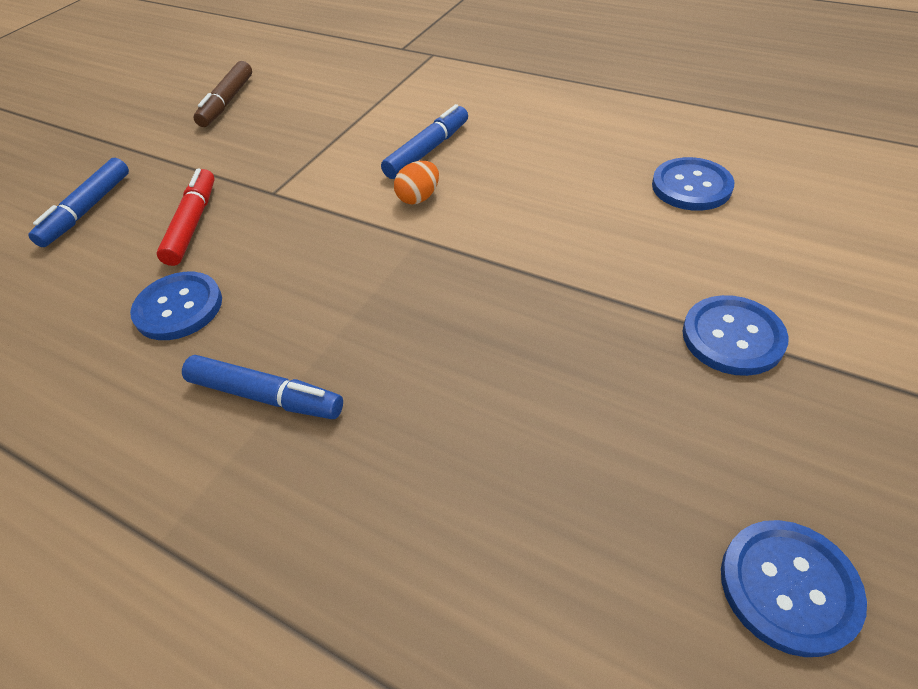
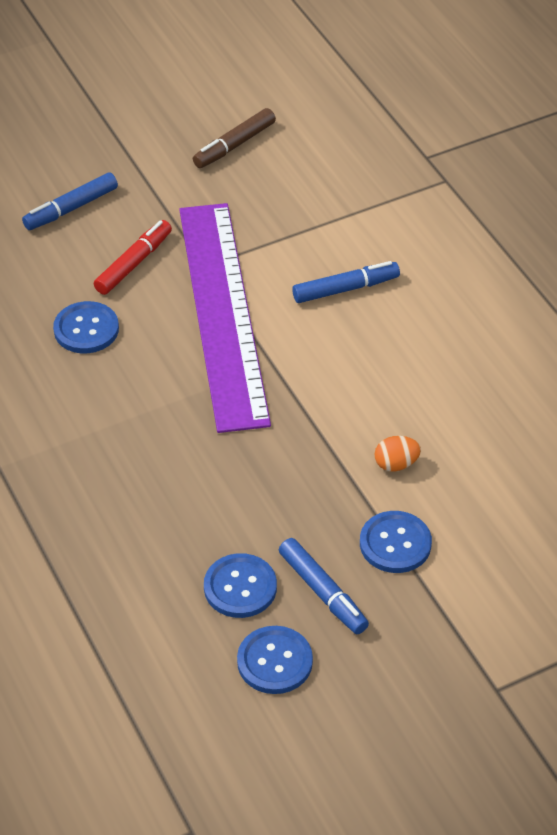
camera: 30 degrees right, 0 degrees up
(265, 396) = (99, 419): blue marker -> blue marker (323, 592)
(326, 221) = (223, 313): none -> purple ruler
(419, 198) = (301, 330): orange egg -> orange egg (396, 464)
(691, 186) = (500, 432): blue button -> blue button (240, 587)

